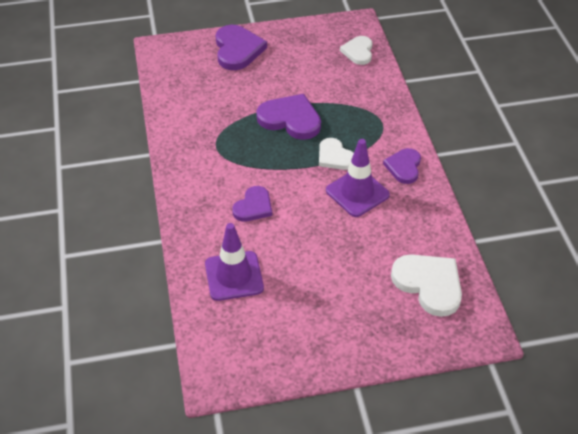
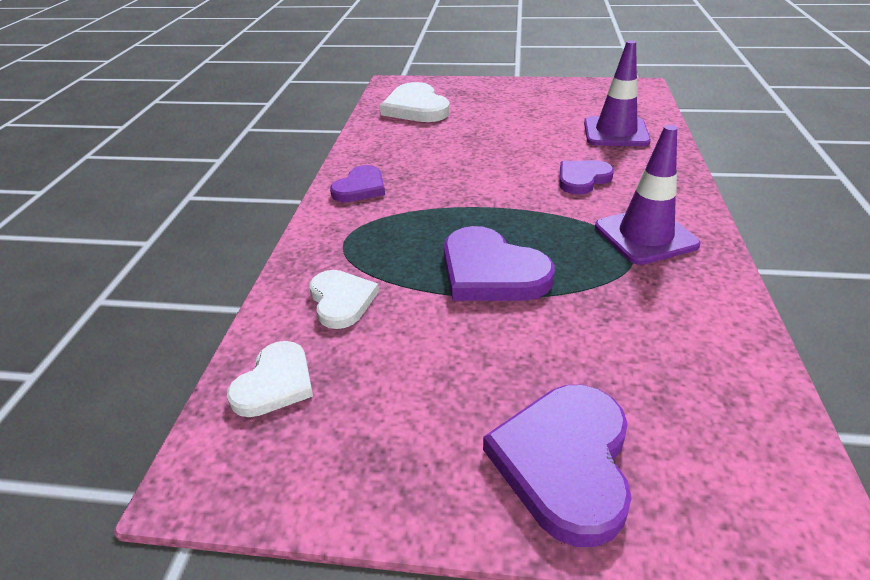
camera: 160 degrees left, 10 degrees down
(335, 156) = (446, 211): white heart -> white heart (341, 300)
(357, 193) = (440, 173): purple traffic cone -> purple traffic cone (645, 236)

